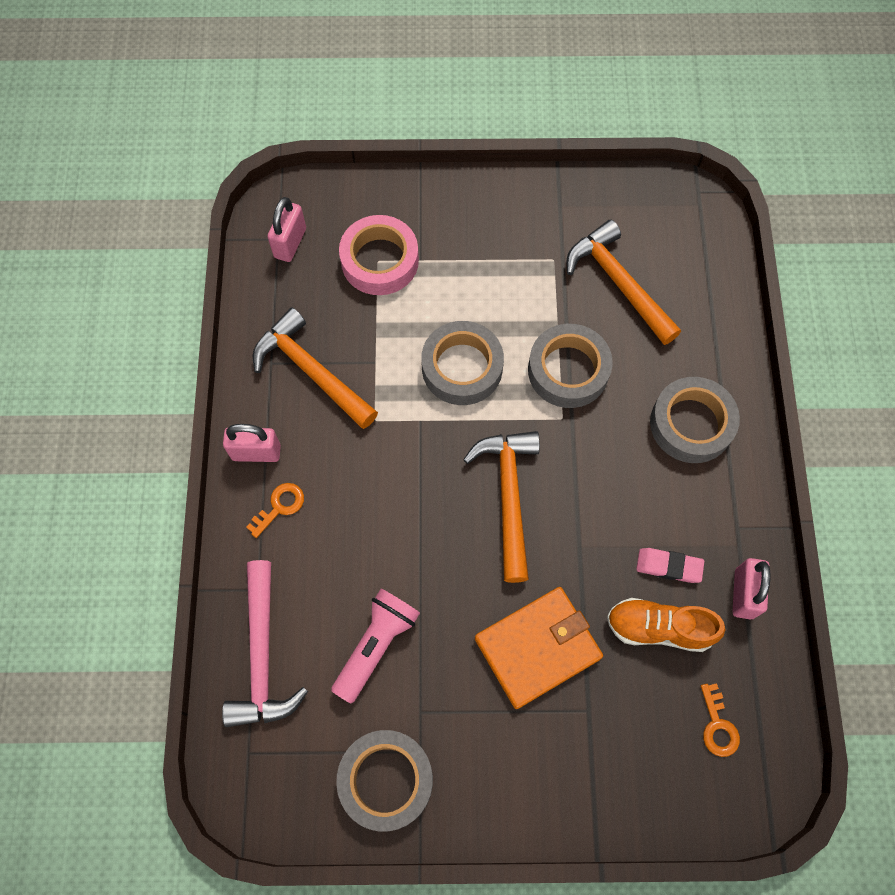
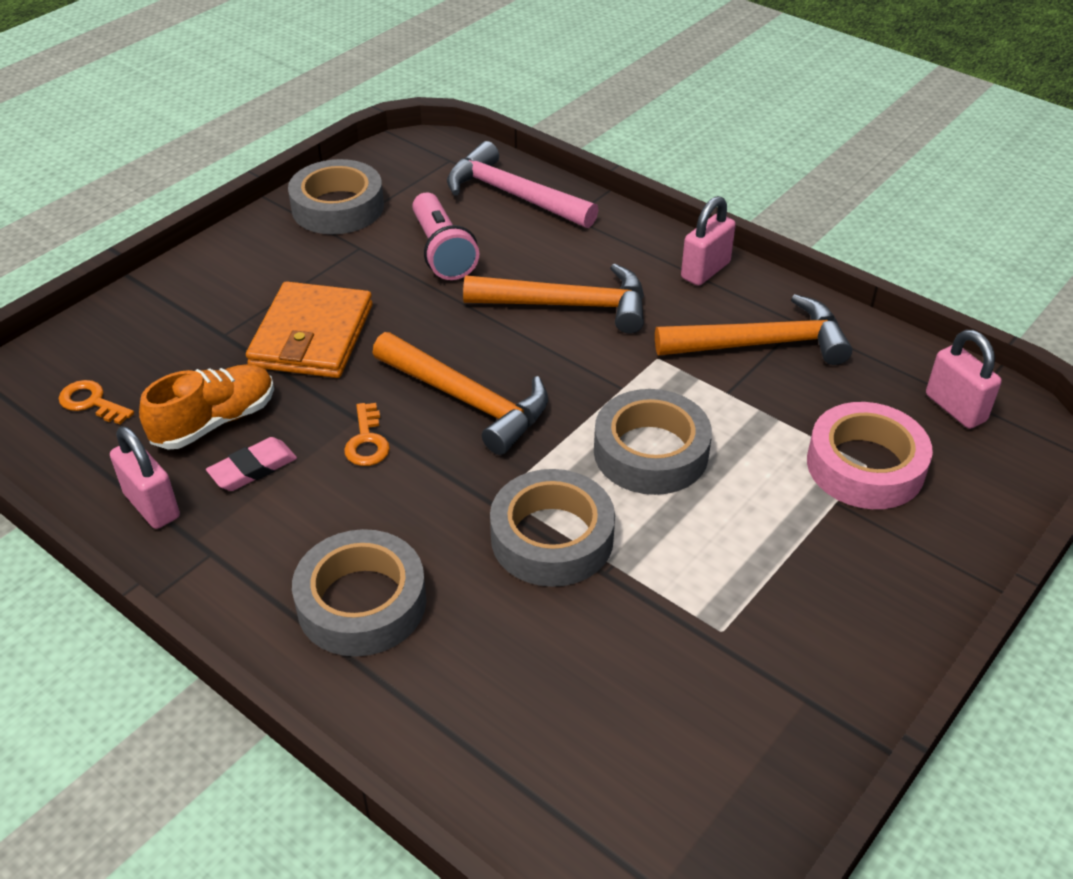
camera: 130 degrees right, 25 degrees down
(279, 507) = (633, 259): orange key -> orange key (367, 441)
(619, 283) = (620, 674): orange hammer -> orange hammer (568, 305)

